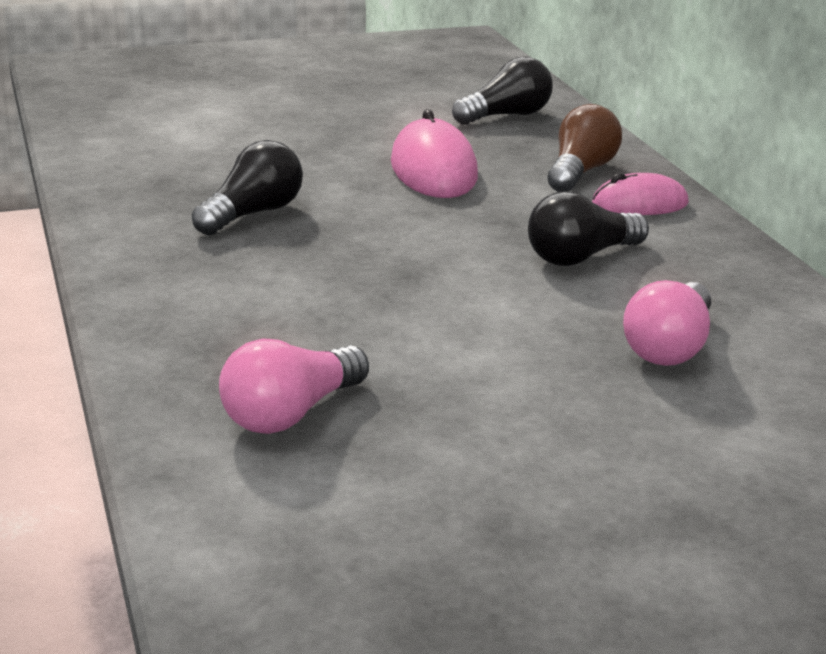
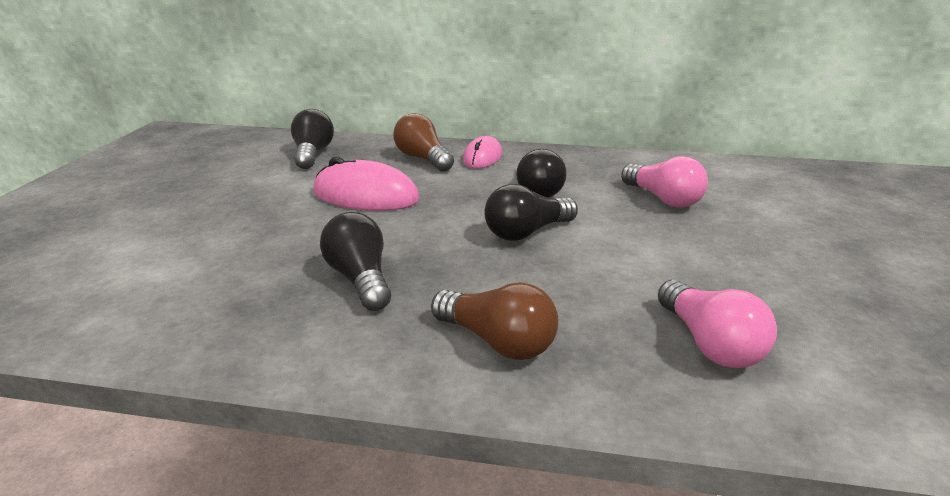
camera: 60 degrees left, 0 degrees up
(199, 299) = (497, 342): none -> brown light bulb
(446, 272) = (526, 232): none -> black light bulb

